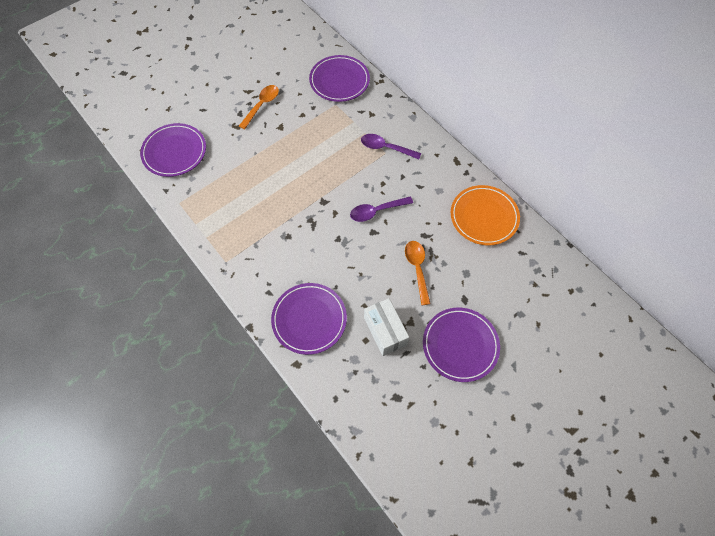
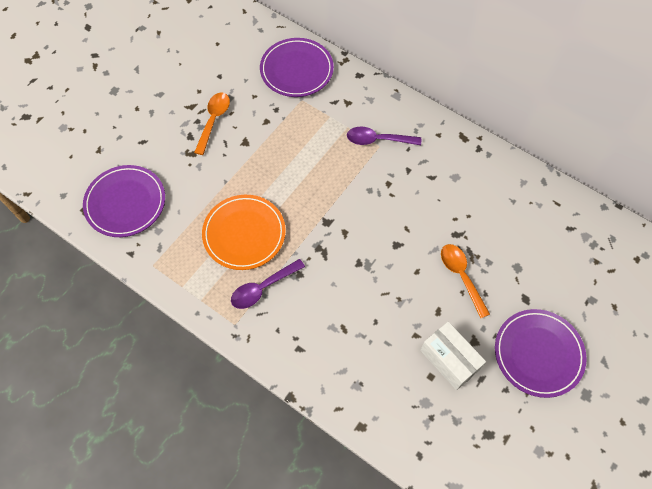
camera: 15 degrees left, 0 degrees up
(309, 319) = (358, 369): purple plate -> none
(376, 211) = (392, 219): purple spoon -> purple spoon (262, 288)
(484, 217) = (515, 196): orange plate -> orange plate (244, 234)

